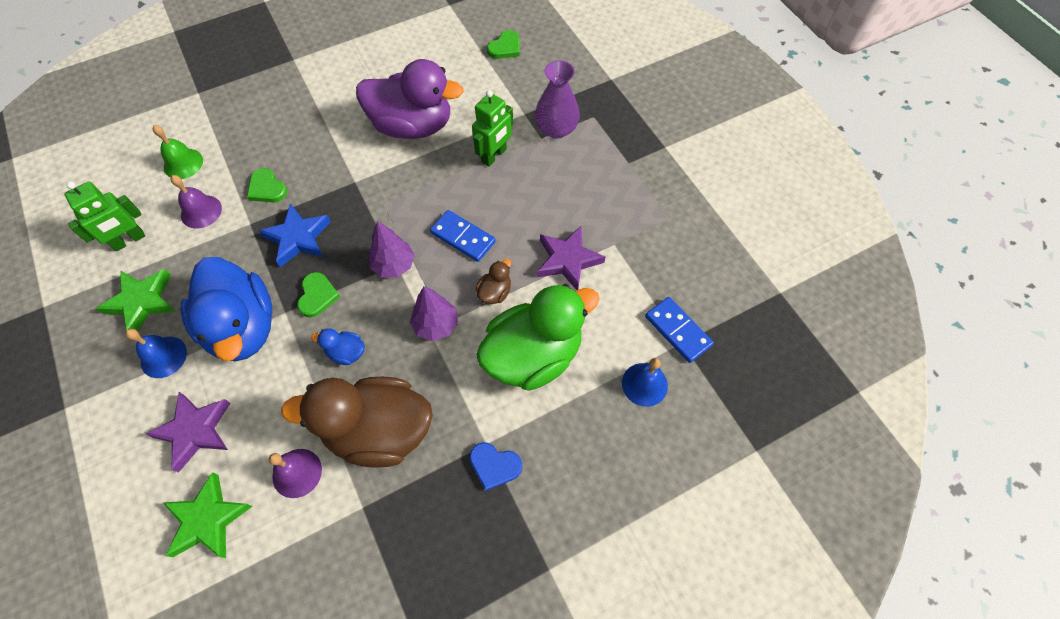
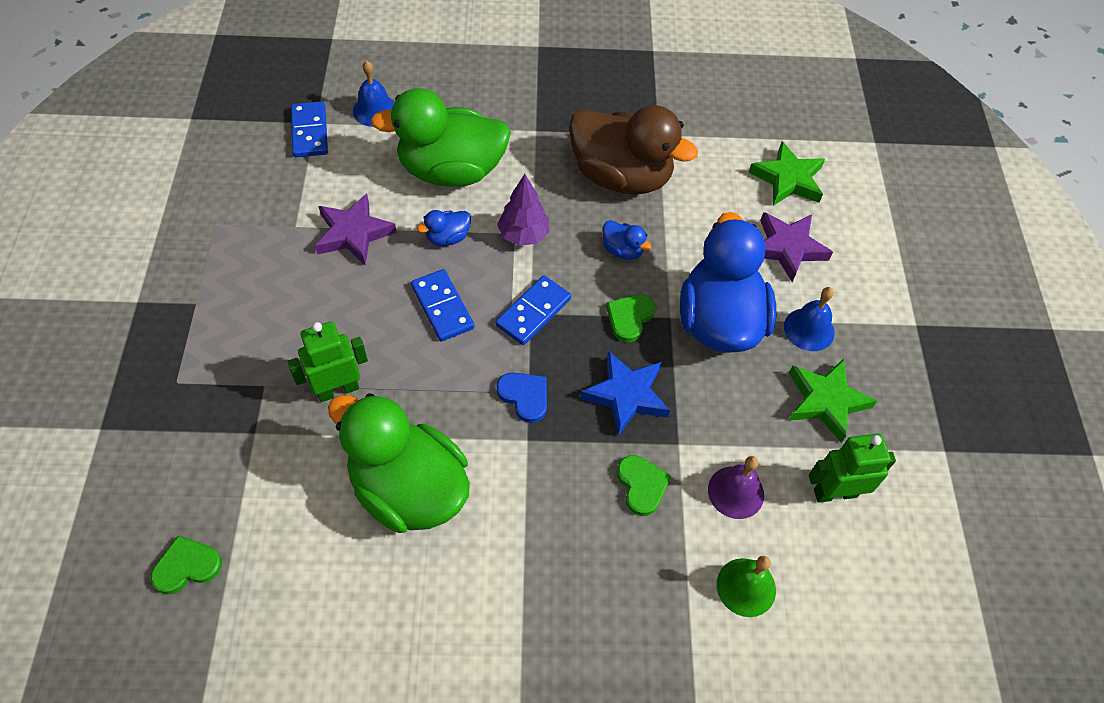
camera: 155 degrees left, 5 degrees down
(297, 473) = (703, 178): purple bell -> none
(394, 265) = (533, 312): purple tree -> blue domino
(413, 126) = (408, 489): purple duck -> green duck
(494, 466) = (538, 114): blue heart -> blue heart (524, 396)
(495, 292) = (447, 238): brown duck -> blue duck
(556, 129) = (235, 389): purple vase -> none

